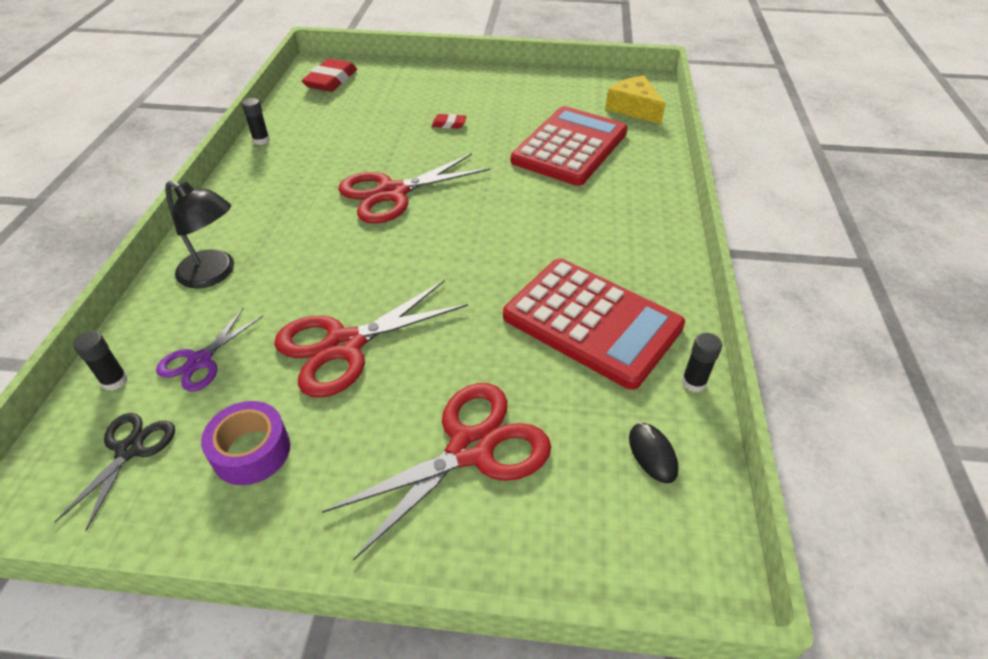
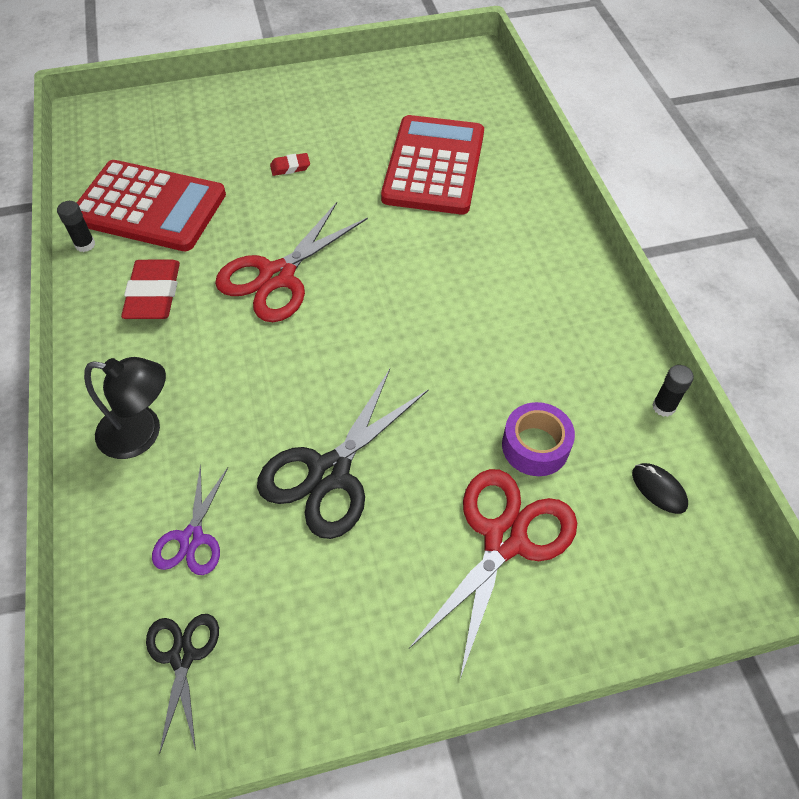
camera: 20 degrees left, 10 degrees up
(115, 381) = (115, 590): black glue stick -> none
(251, 451) = (304, 614): purple tape -> purple tape (535, 446)
(331, 80) = (118, 137): red eraser -> red eraser (153, 294)
(344, 345) = (329, 473): red scissors -> black scissors
(592, 322) = (549, 371): red calculator -> red calculator (149, 207)
(634, 108) = (476, 97): yellow cheese -> none

